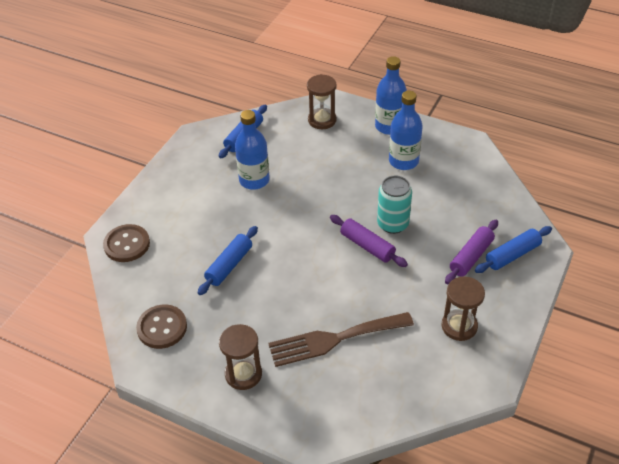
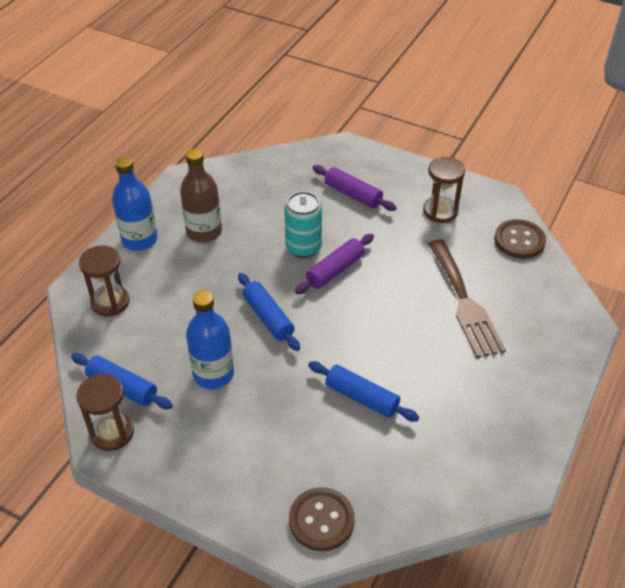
camera: 90 degrees left, 0 degrees up
(162, 328) = (462, 464): brown button -> brown button (519, 240)
(243, 374) = (518, 379): brown hourglass -> brown hourglass (112, 433)
(403, 161) = (204, 232): blue bottle -> brown bottle
(512, 255) = (351, 167): blue rolling pin -> blue rolling pin (268, 317)

